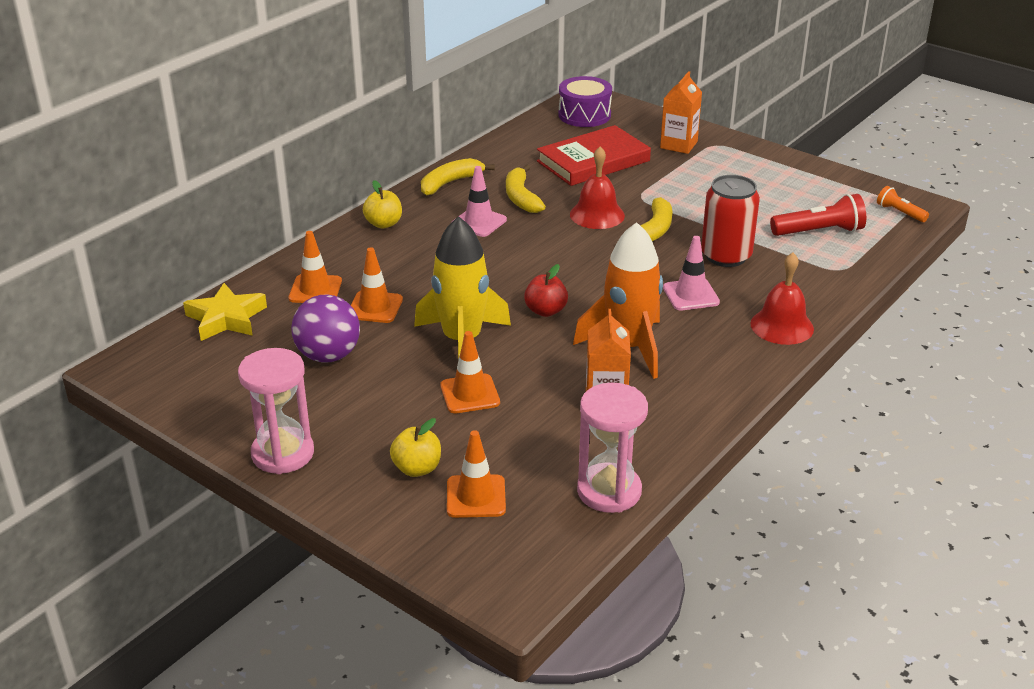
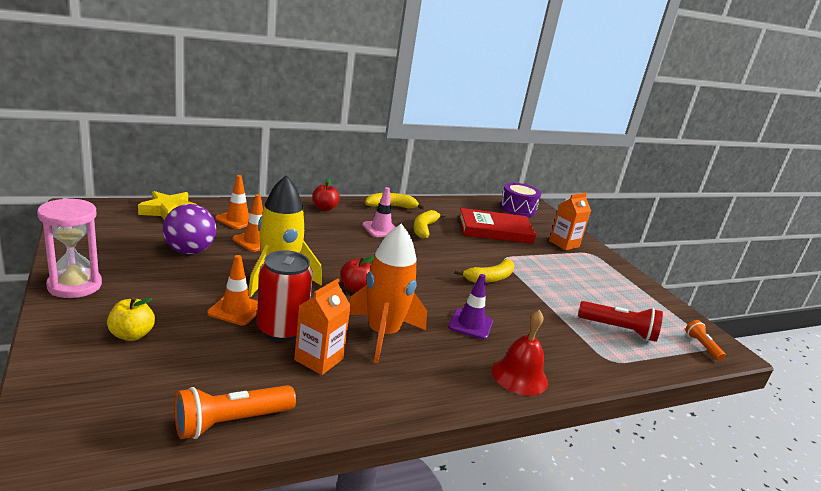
camera: 25 degrees right, 10 degrees down
(383, 224) = (324, 208): yellow apple -> red apple
(476, 496) = (136, 373): orange traffic cone -> none
(597, 215) = (461, 255): red bell -> none
(609, 491) = (230, 422): pink hourglass -> orange flashlight
(691, 295) = (470, 324): pink traffic cone -> purple traffic cone
(726, 256) = (526, 313): red can -> red can (282, 329)

